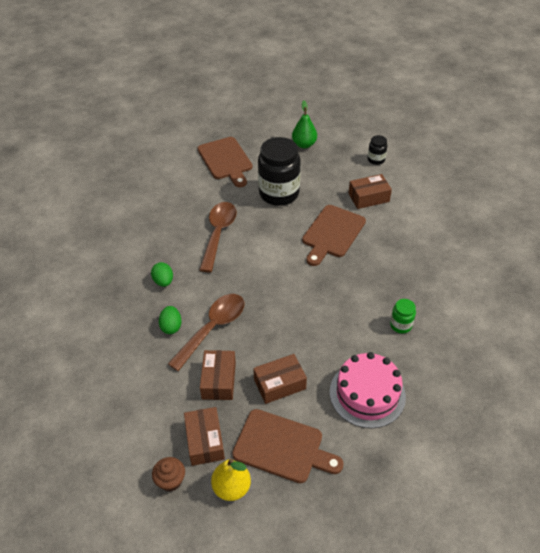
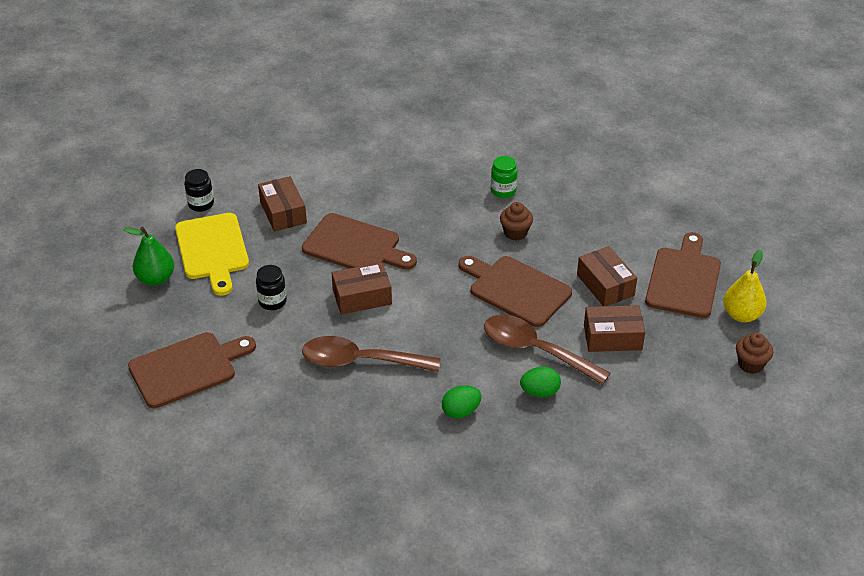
camera: 95 degrees left, 5 degrees down
(205, 441) = (695, 341): brown box -> brown box (362, 297)
(279, 193) = (272, 301): black jar -> black jar, size x0.46
(279, 323) = (516, 289): none -> brown cutting board
(330, 166) = (212, 250): none -> yellow cutting board
(346, 328) = (515, 233): none -> brown cupcake
(367, 394) = (601, 218): pink cake -> none

